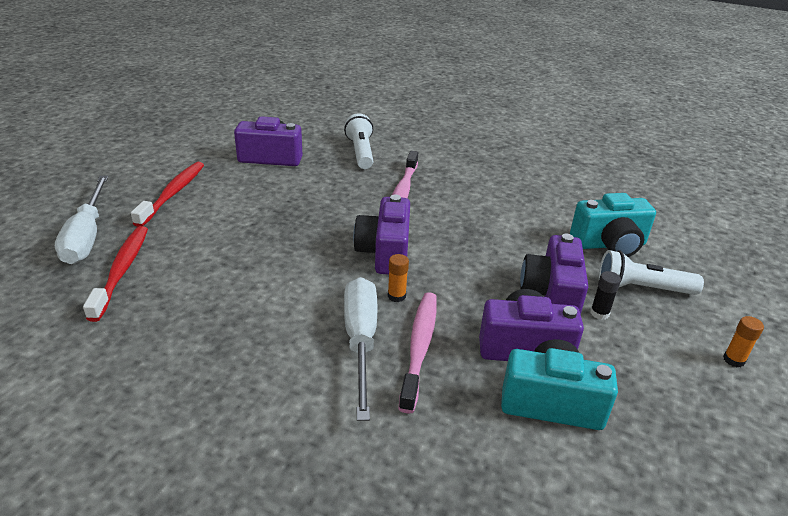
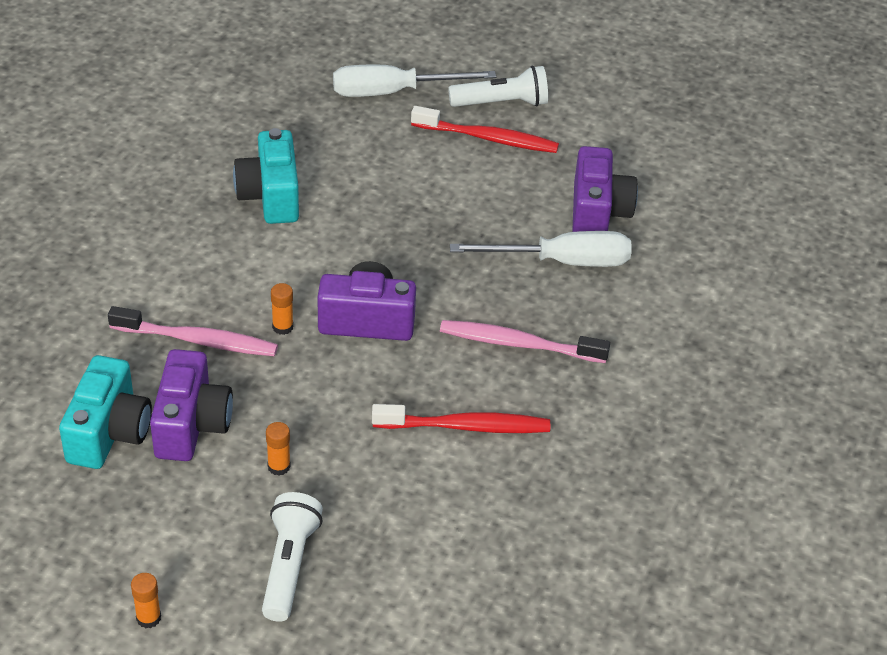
camera: 90 degrees right, 10 degrees up
(122, 271) = (331, 126): red toothbrush -> red toothbrush (465, 426)
(361, 152) = (632, 303): white flashlight -> white flashlight (501, 103)
(361, 341) = (211, 297): white screwdriver -> white screwdriver (562, 262)
(551, 295) = (279, 466): purple camera -> orange glue stick
(599, 313) = (242, 507): black glue stick -> none
(609, 244) = (392, 557): turquoise camera -> turquoise camera (270, 196)

